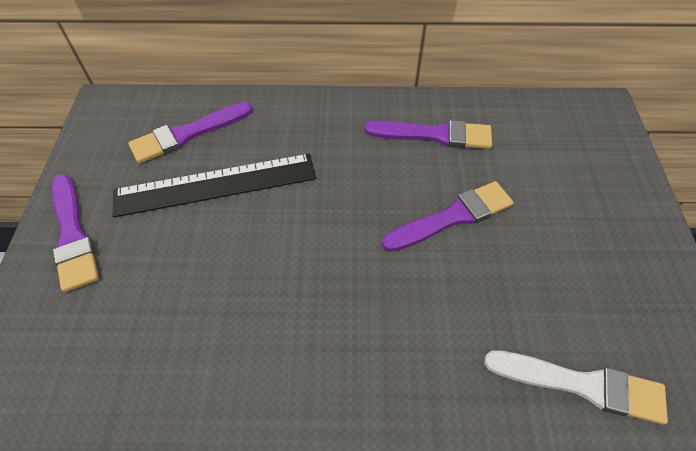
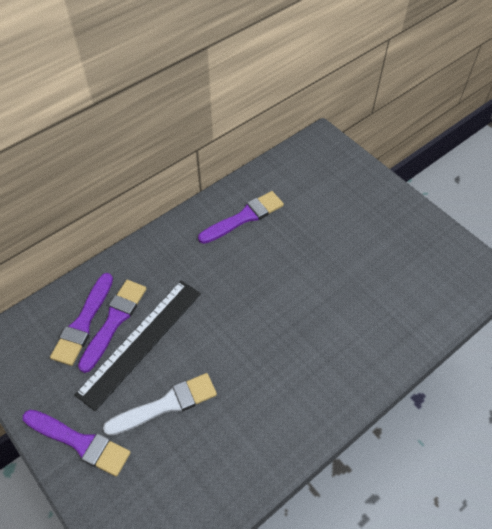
camera: 40 degrees left, 0 degrees up
(452, 217) = (298, 262): purple brush -> purple brush (114, 321)
(582, 385) = (428, 306): white brush -> white brush (166, 404)

